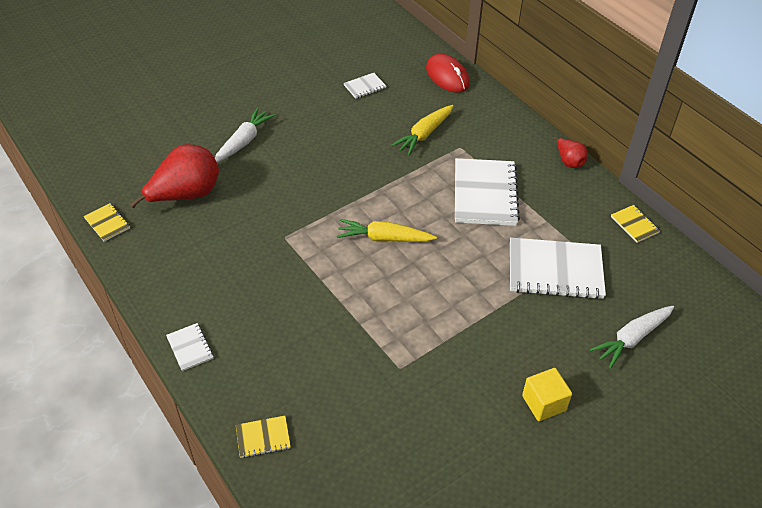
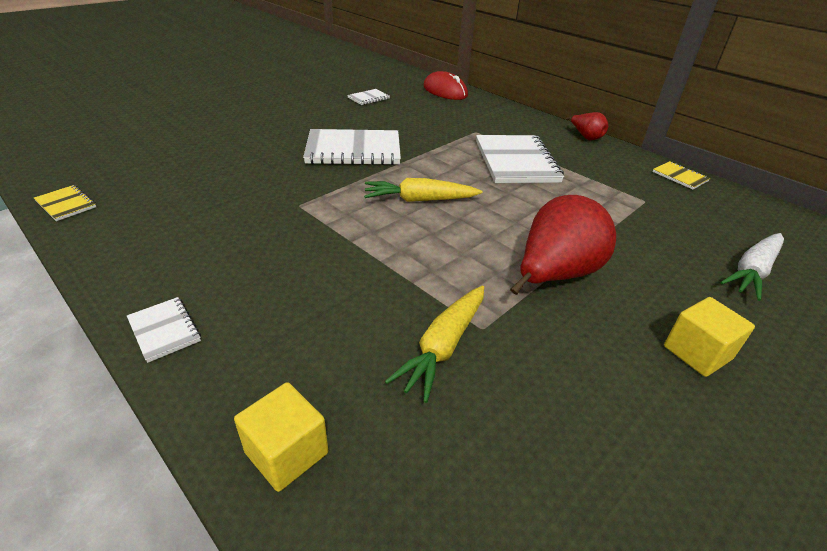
camera: 10 degrees left, 10 degrees down
(186, 195) = (176, 176): red pear -> red pear (554, 275)
(244, 141) = (246, 134): white carrot -> none
(263, 438) = (286, 452): yellow notebook -> yellow cube
(424, 134) = (436, 125): yellow carrot -> yellow carrot (443, 347)
(555, 271) = (624, 216): white notebook -> white notebook (353, 150)

